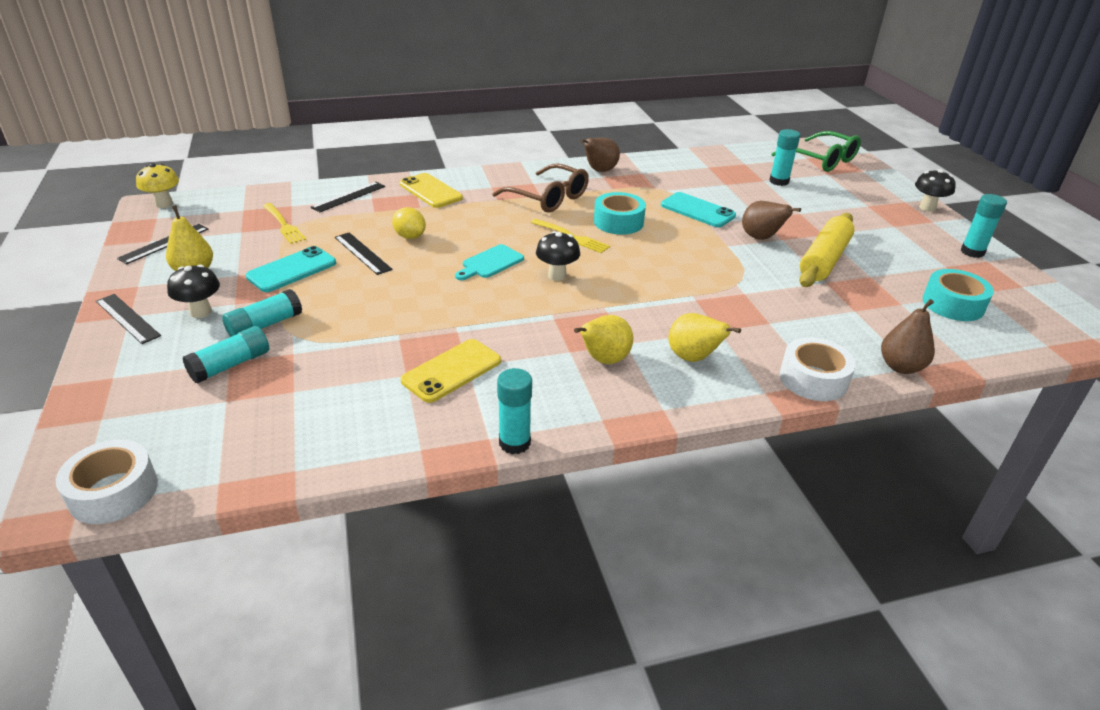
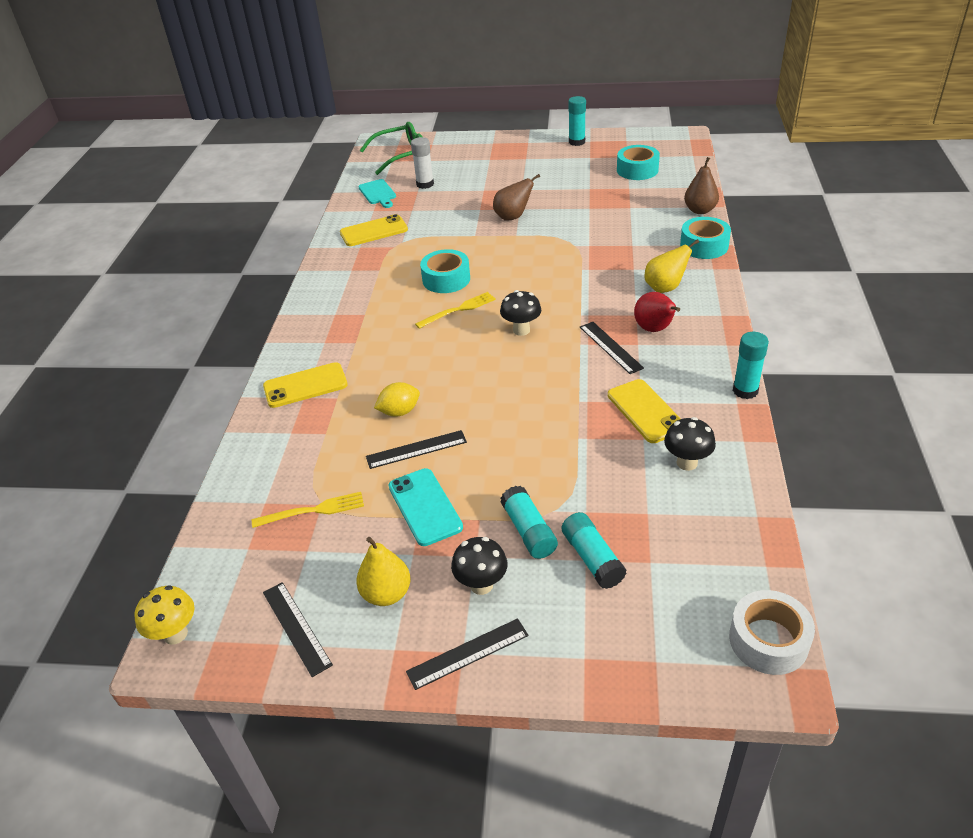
camera: 65 degrees left, 5 degrees up
(348, 197) = (276, 451): black ruler -> black ruler (610, 347)
(490, 263) = (480, 365): turquoise cutting board -> turquoise cutting board (378, 193)
(548, 198) = (374, 310): brown glasses -> none
(599, 171) = (338, 269): brown pear -> none
(603, 360) = (654, 329): yellow pear -> red pear
(672, 174) = (374, 231): none -> yellow phone
(697, 210) = (450, 235): turquoise phone -> none
(779, 181) = (425, 184): turquoise glue stick -> white glue stick
(813, 379) = (704, 246): white tape -> turquoise tape
(824, 260) = (559, 200): yellow rolling pin -> none
(927, 208) = (507, 138): black mushroom -> black mushroom (687, 463)

